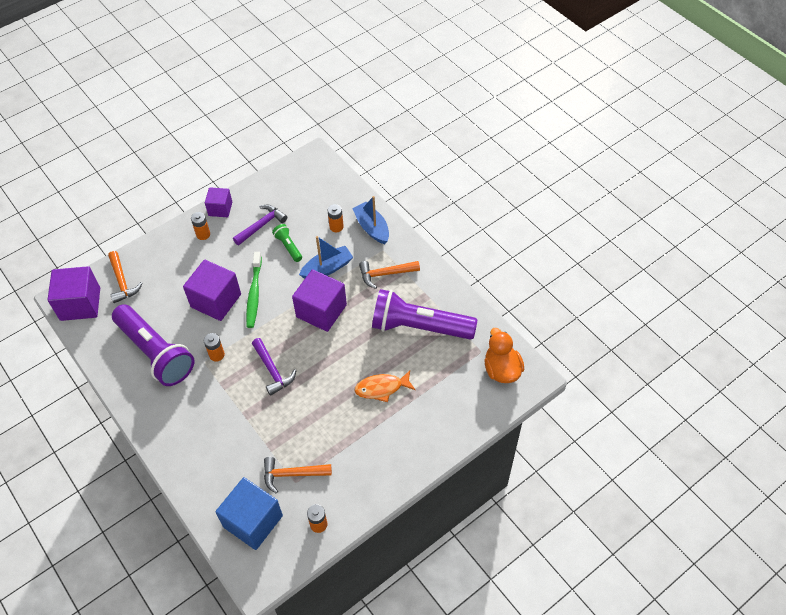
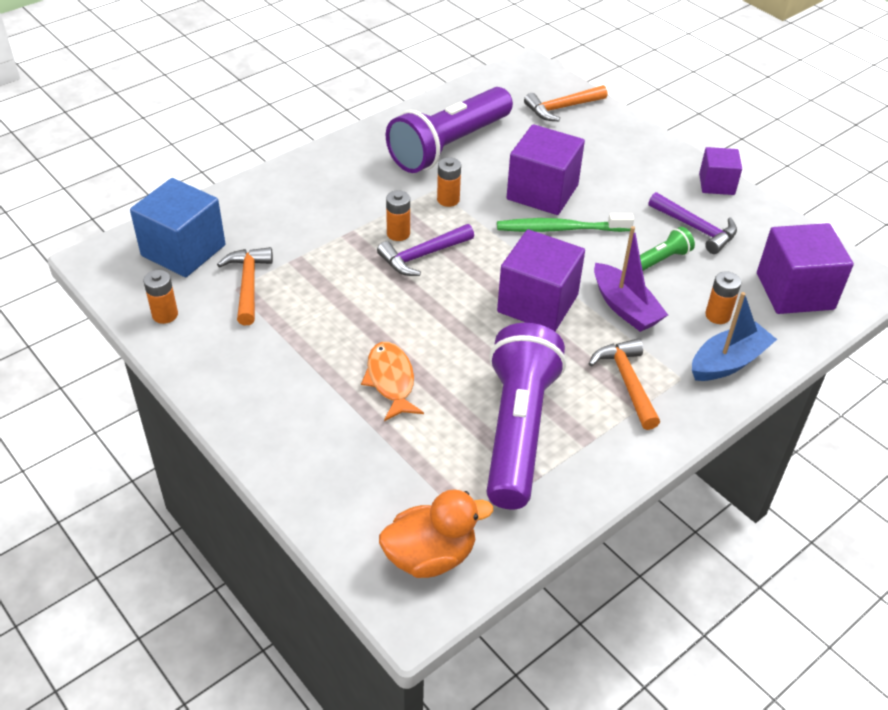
camera: 85 degrees right, 10 degrees down
(80, 304) = (521, 79): purple cube -> purple cube (795, 291)
(203, 234) = (662, 171): orange battery -> orange battery (398, 233)
(327, 268) = (625, 307): blue boat -> purple boat

